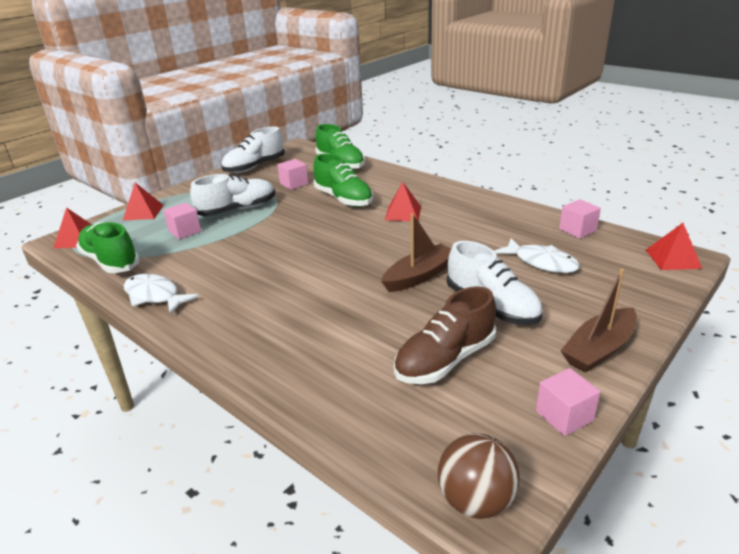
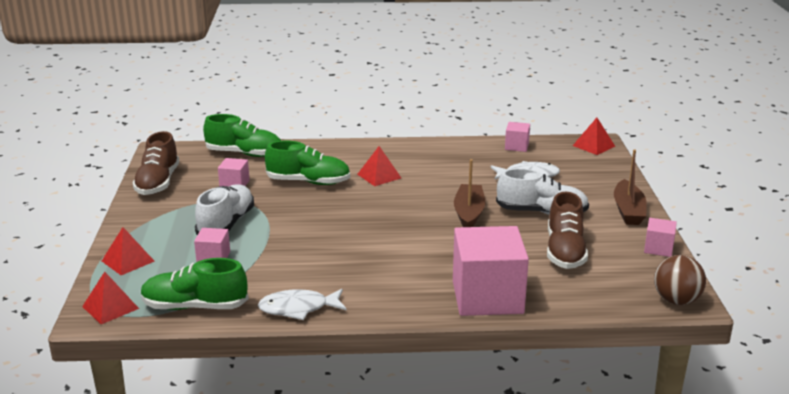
camera: 45 degrees left, 5 degrees down
(255, 167) = (158, 183): white shoe -> brown shoe
(291, 367) = (487, 297): none -> pink cube

